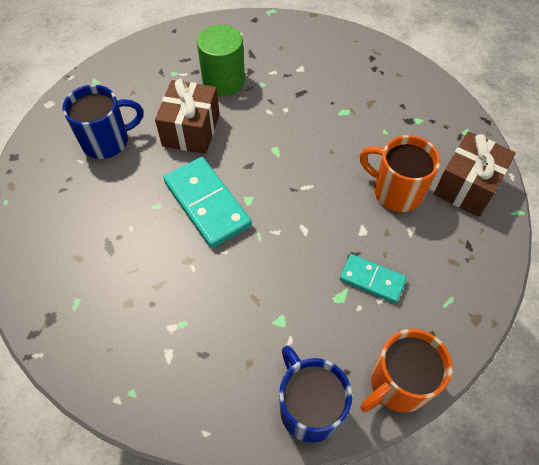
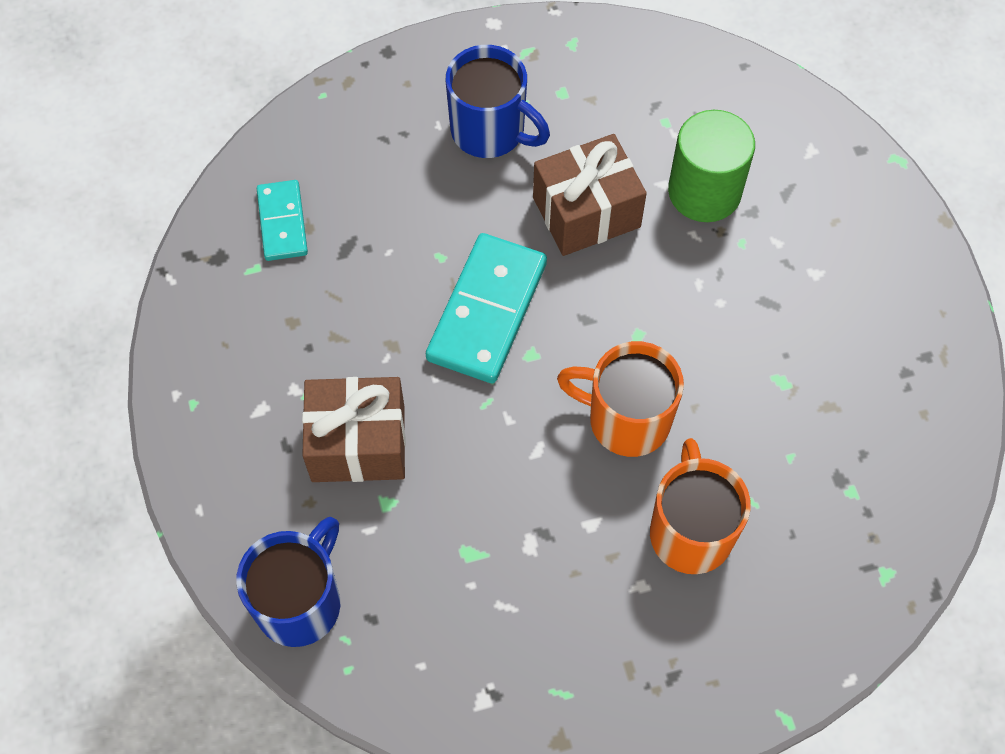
camera: 55 degrees right, 5 degrees up
(372, 279) = (523, 578): turquoise domino -> turquoise domino (282, 222)
(398, 384) = (398, 689): orange mug -> orange mug (626, 419)
(466, 186) = (777, 623): brown gift -> brown gift (358, 443)

